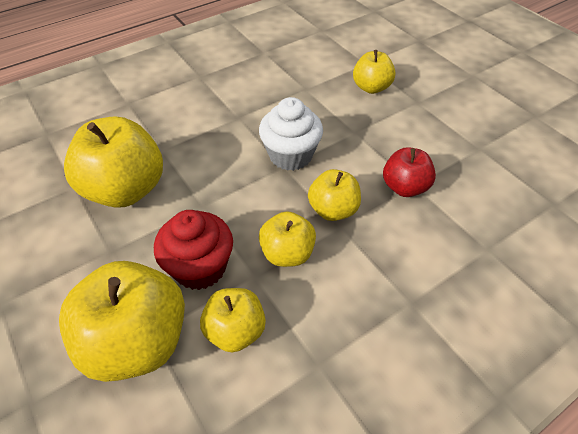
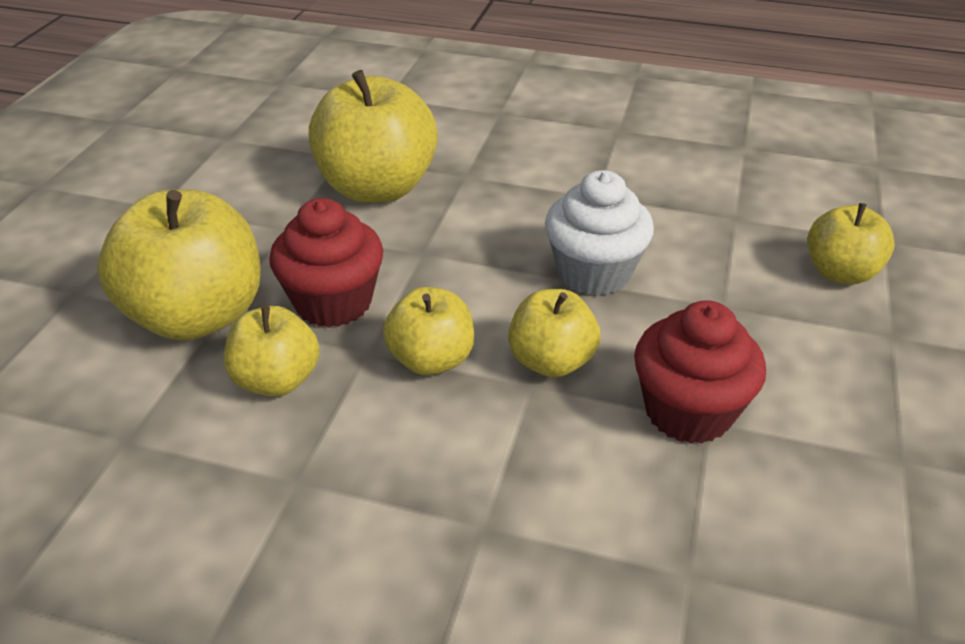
camera: 50 degrees right, 10 degrees down
(404, 187) = (688, 411): red apple -> red cupcake

